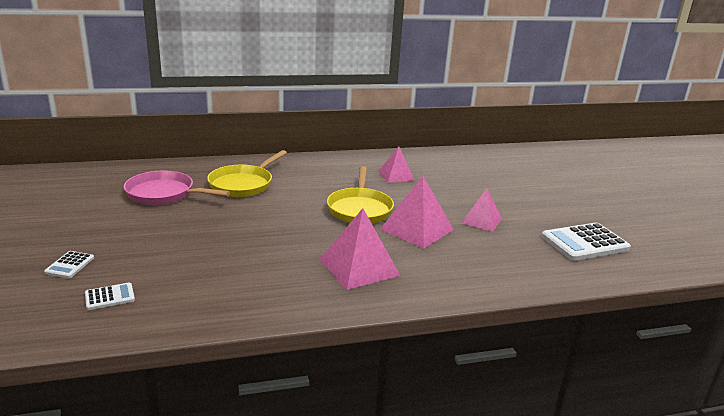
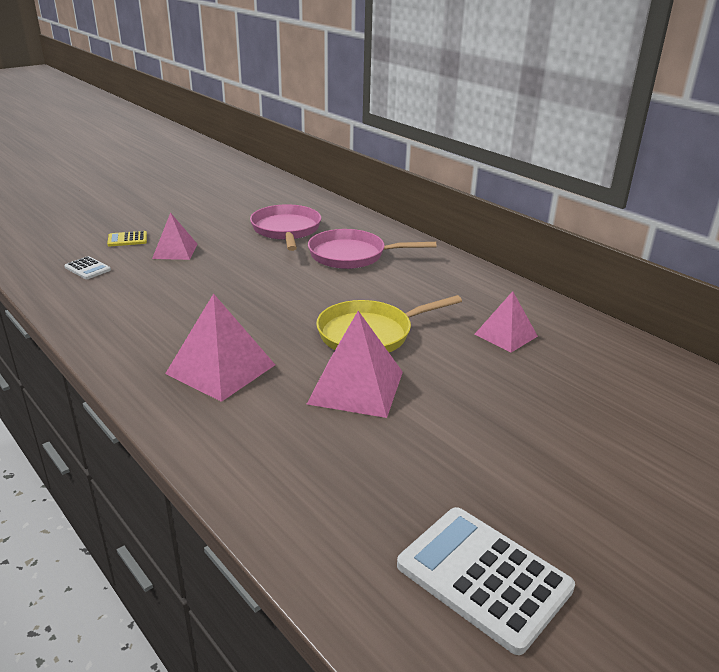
camera: 65 degrees right, 5 degrees up
(69, 265) = (127, 239): white calculator -> yellow calculator
(243, 184) = (352, 255): yellow pan -> pink pan
(481, 220) = (444, 438): pink pyramid -> pink pyramid (175, 251)

